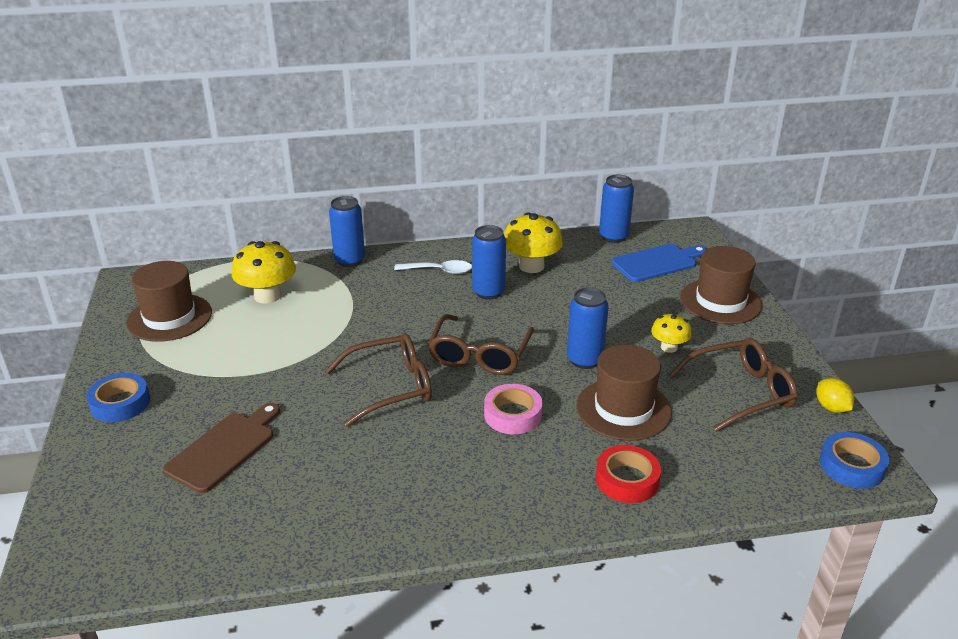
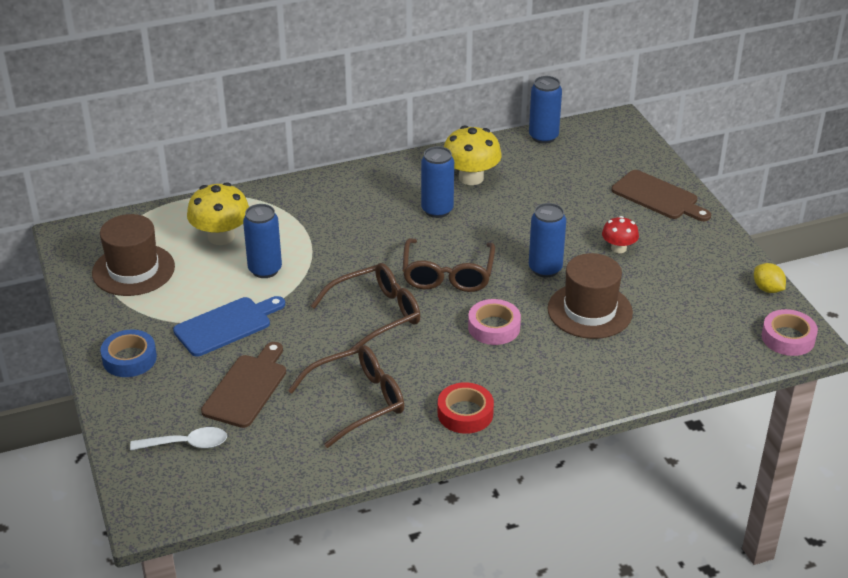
camera: 10 degrees left, 5 degrees up
(349, 260) = (288, 190): blue can -> blue can (265, 269)
(439, 271) = (382, 192): white spoon -> white spoon (187, 444)
(627, 480) = (605, 372): red tape -> red tape (465, 413)
(657, 262) = (592, 161): blue cutting board -> blue cutting board (226, 325)
(669, 347) = (618, 248): yellow mushroom -> red mushroom
(720, 301) = (658, 197): brown hat -> brown cutting board
(741, 392) = (689, 284): brown glasses -> brown glasses (357, 401)
(851, 466) = (788, 338): blue tape -> pink tape

